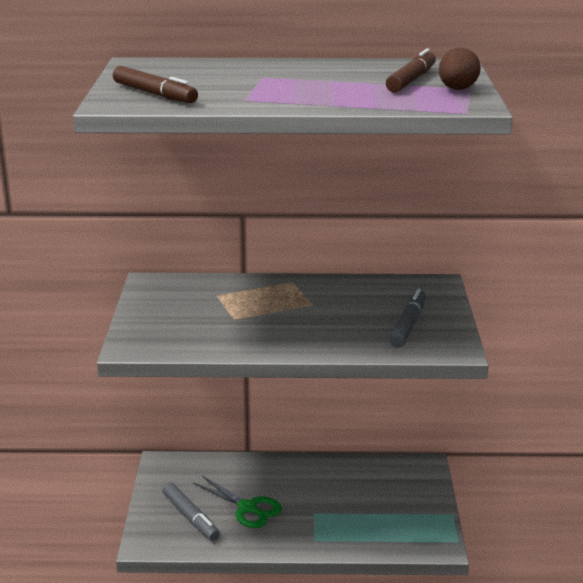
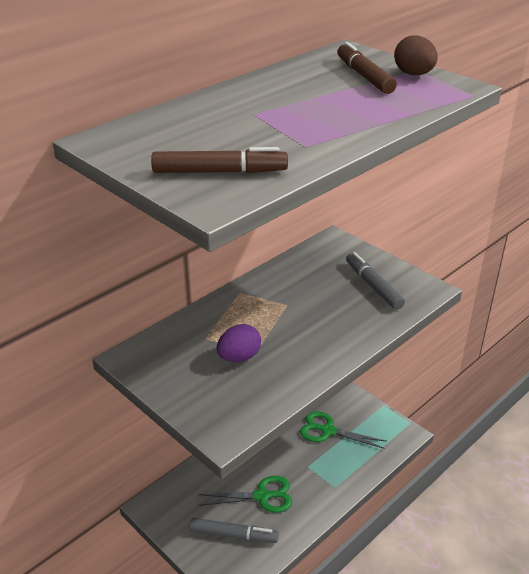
camera: 45 degrees left, 10 degrees up
(217, 315) = (239, 357): none -> purple egg
(370, 500) = (328, 431): none -> green scissors

